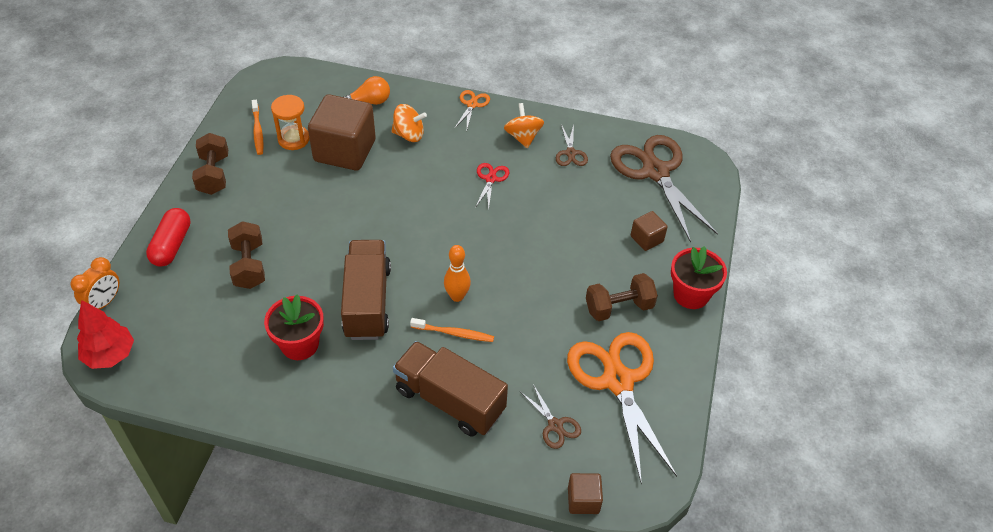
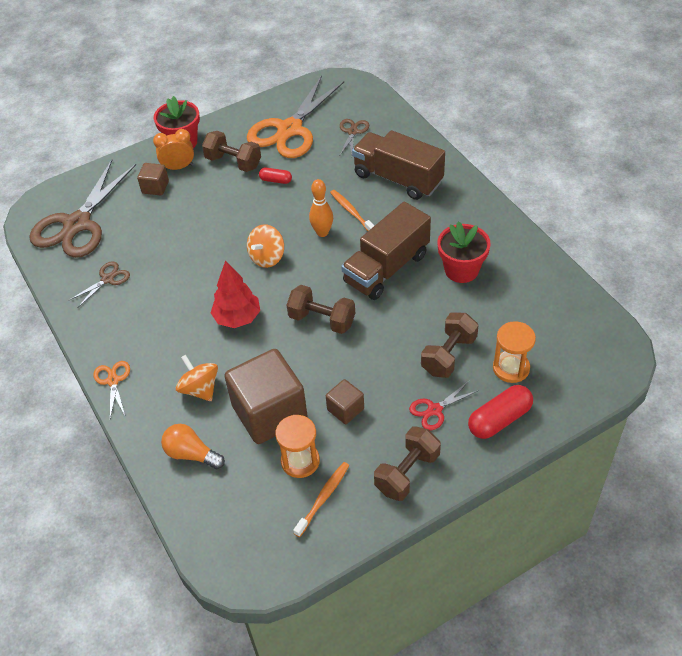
camera: 130 degrees left, 0 degrees up
(104, 302) = (591, 401): orange clock -> orange clock (178, 167)
(110, 355) = (610, 351): red tree -> red tree (237, 318)
(189, 287) = (511, 368): none -> orange hourglass
(376, 228) = (322, 320): none -> brown dumbbell
(449, 400) = (398, 178): brown truck -> brown truck turned 135 degrees clockwise
(472, 104) = (113, 381): orange scissors -> orange scissors turned 105 degrees clockwise
(490, 179) = (191, 300): red scissors -> red scissors (435, 410)
(523, 137) = (119, 318): orange spinning top -> orange spinning top (267, 257)
(558, 316) = (276, 180): none -> red capsule
(583, 500) = (380, 96): brown cube -> brown cube (345, 409)

